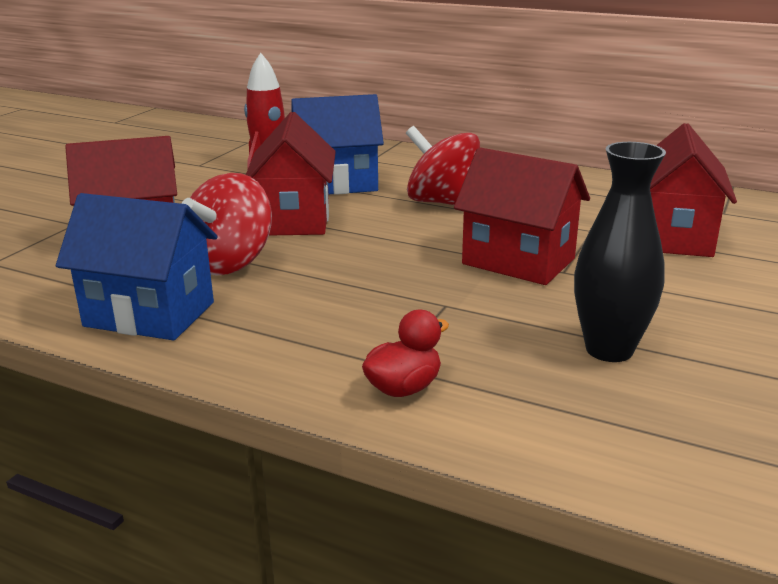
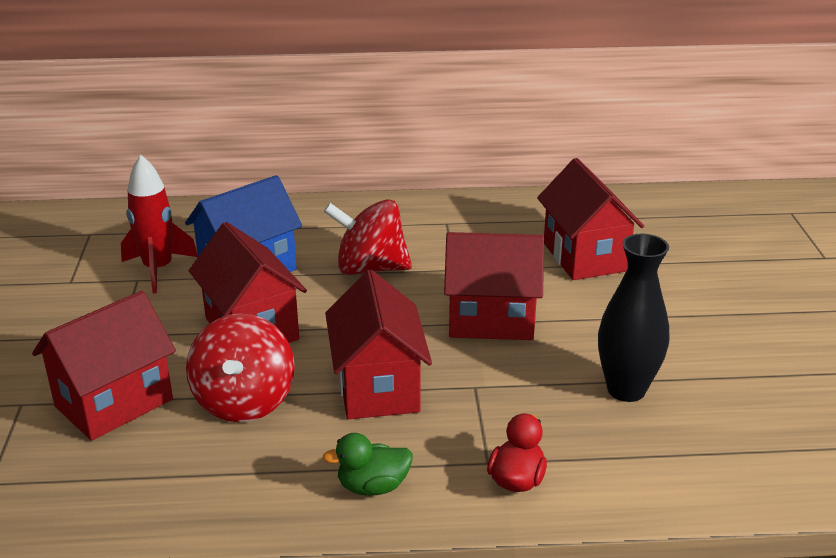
camera: 30 degrees left, 5 degrees up
(149, 314) = (232, 485): blue house -> none
(261, 350) = (373, 487): none -> green duck
(352, 282) = (378, 387): none -> red house

